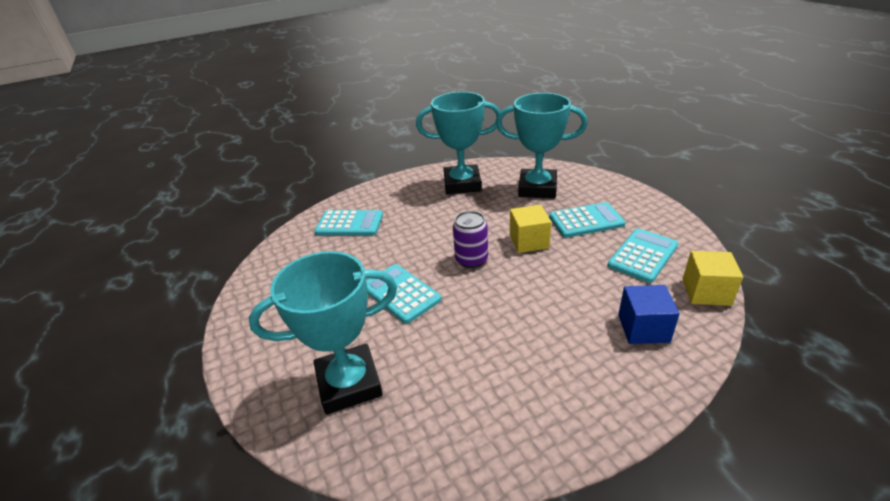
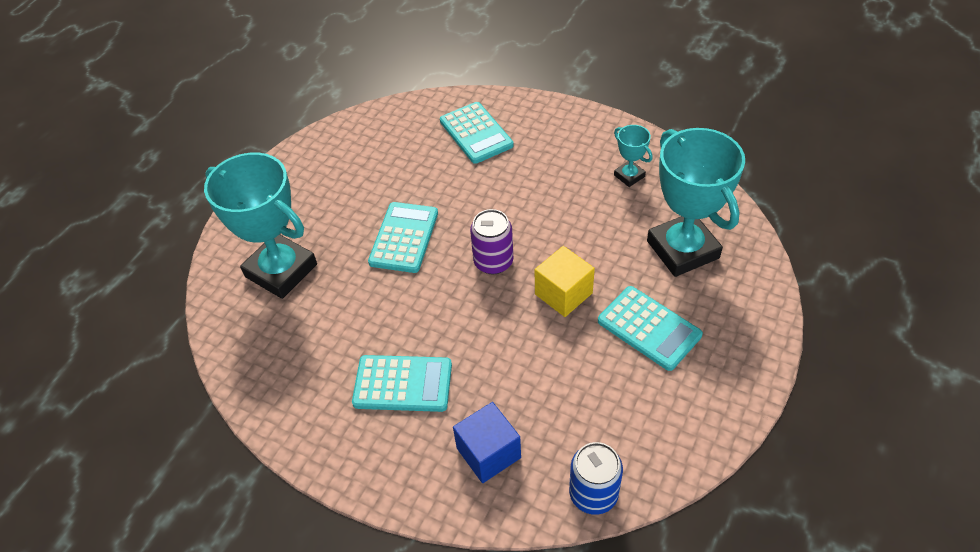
camera: 55 degrees right, 15 degrees up
(462, 184) = (629, 176): turquoise trophy -> turquoise trophy, size x0.46
(642, 255) = (619, 410): turquoise calculator -> turquoise calculator (403, 384)
(706, 292) = (593, 494): yellow cube -> blue can

